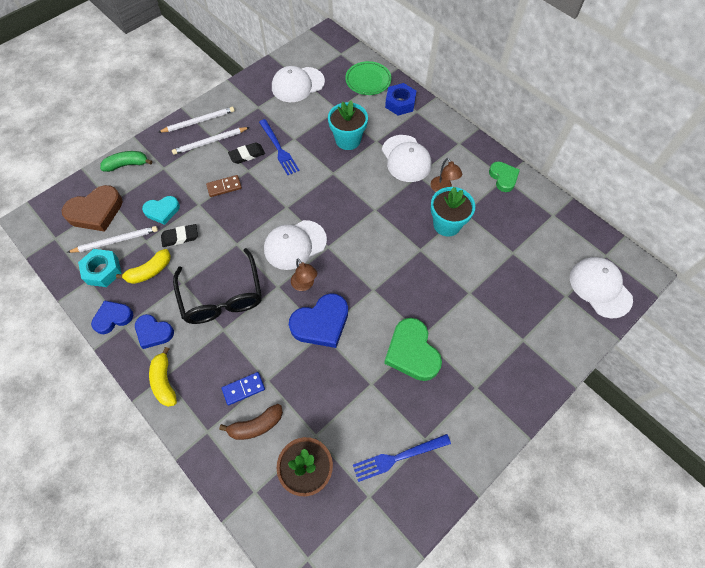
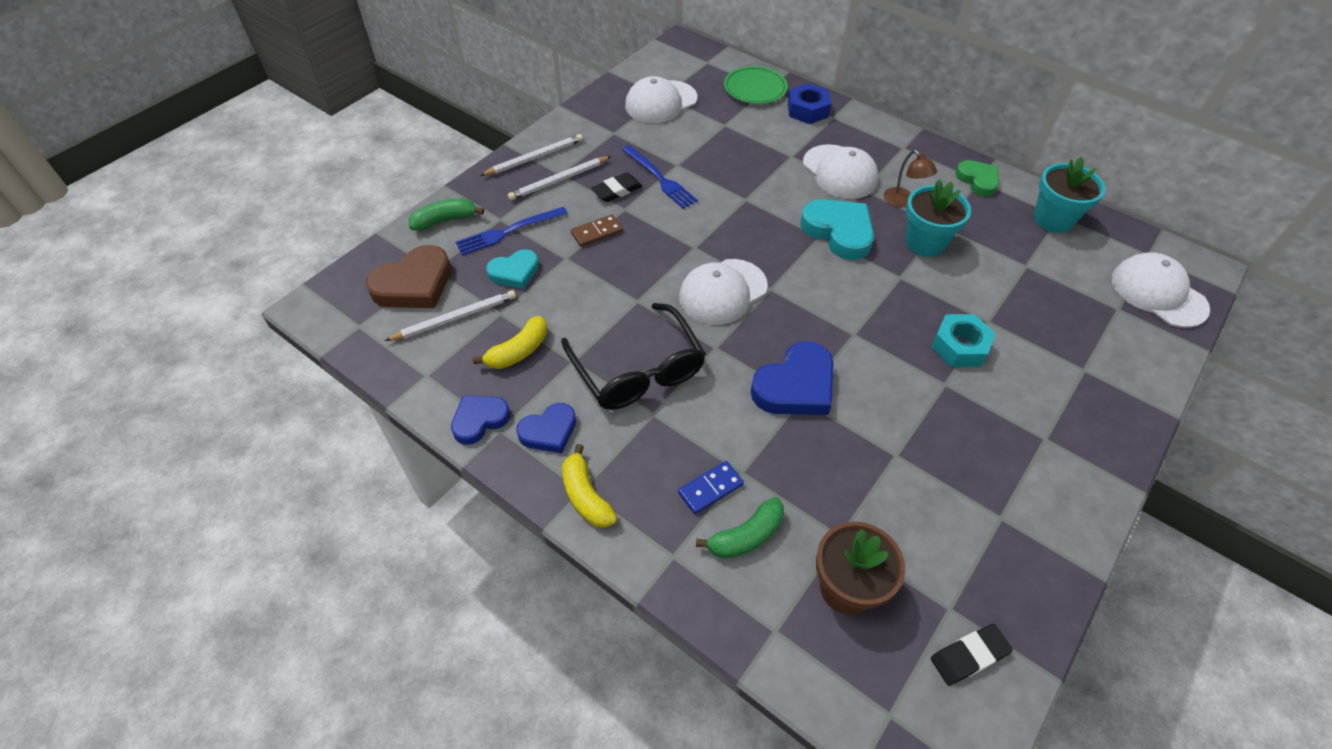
camera: 10 degrees left, 10 degrees down
(103, 271) = (446, 359): turquoise nut -> turquoise nut (959, 346)
(154, 332) = (549, 431): blue heart -> blue heart turned 45 degrees counterclockwise
(180, 237) = (551, 302): black eraser -> black eraser (969, 656)
(256, 425) = (746, 536): brown banana -> green banana
(305, 285) = (754, 340): brown lamp -> none
(348, 140) = (752, 158): turquoise flower pot -> turquoise flower pot (1053, 219)
(389, 208) = (838, 232): none -> turquoise heart
(398, 457) = (972, 547): blue fork -> blue fork (508, 231)
(412, 352) = (938, 406): green heart -> none

